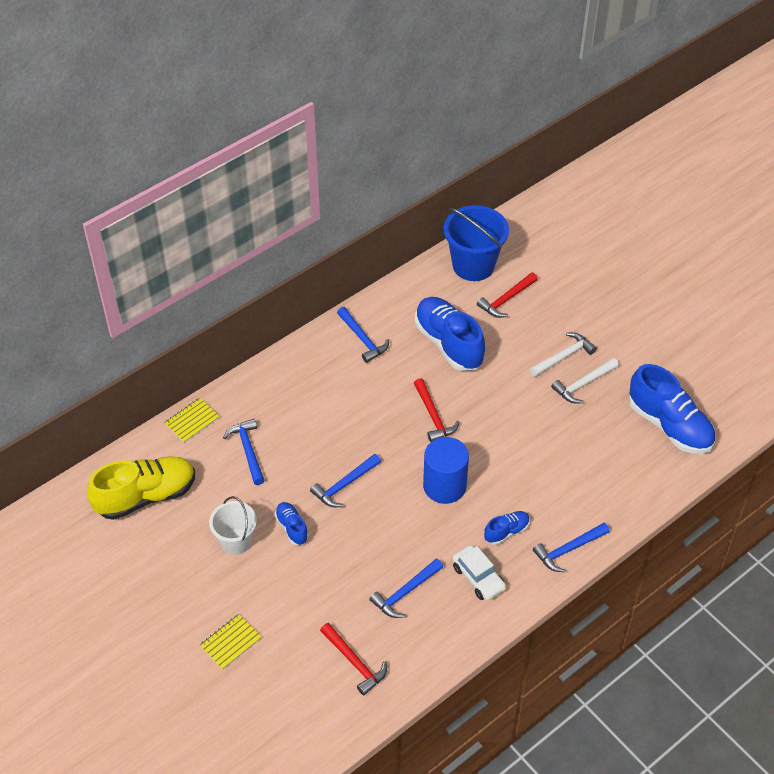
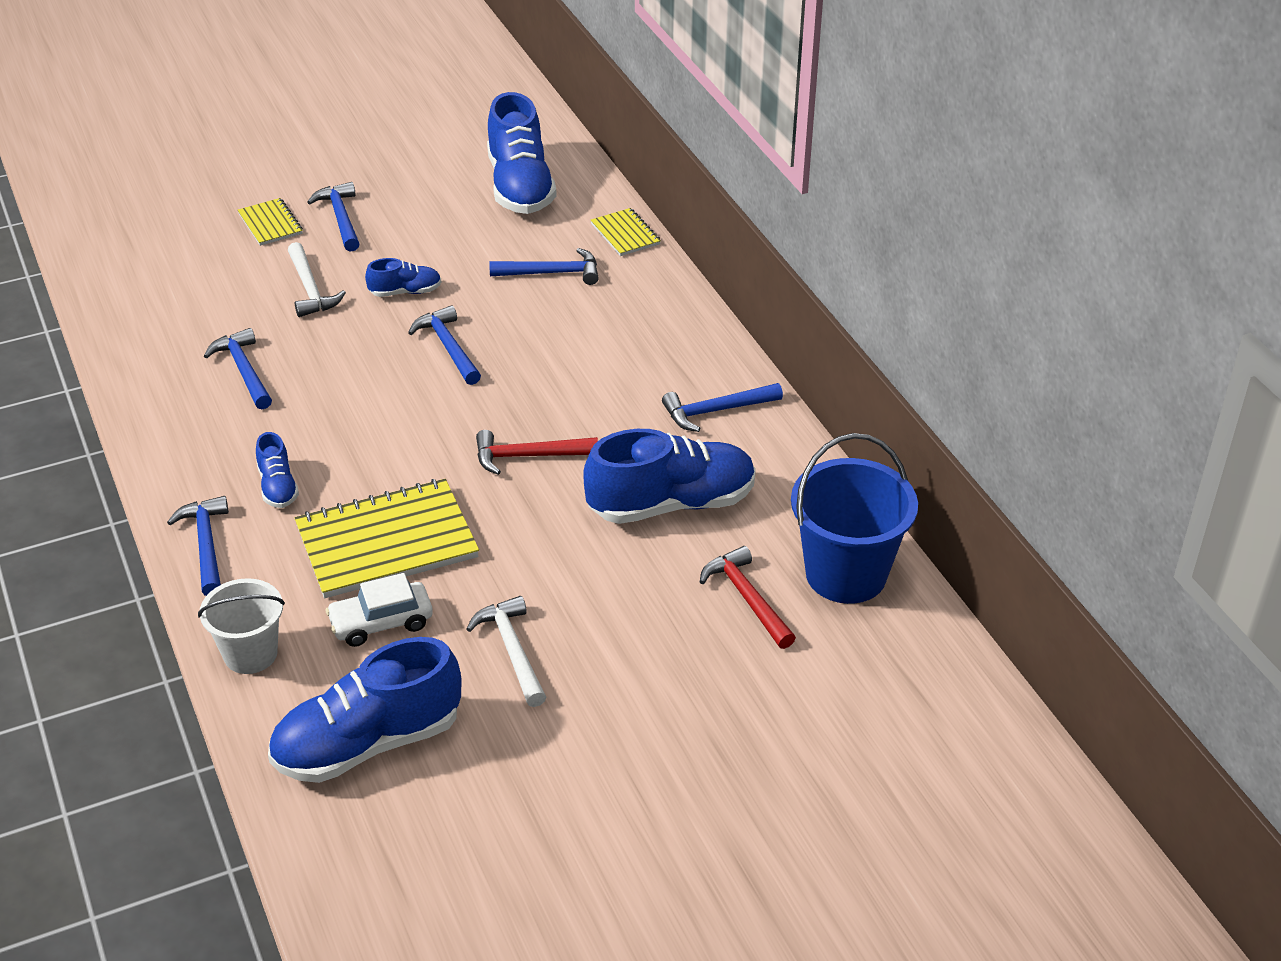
camera: 105 degrees right, 10 degrees down
(146, 496) = (520, 187): yellow shoe -> blue shoe
(212, 597) = (341, 218): none -> blue hammer
(236, 541) = (411, 245): white bucket -> white bucket (250, 654)
(354, 662) = (175, 311): red hammer -> none
(444, 486) = (393, 441): blue cylinder -> none
(478, 578) = (221, 442): white car -> white car (381, 623)
(529, 462) = (387, 542): none -> yellow notebook
(564, 356) = (585, 642): white hammer -> white hammer (310, 289)

